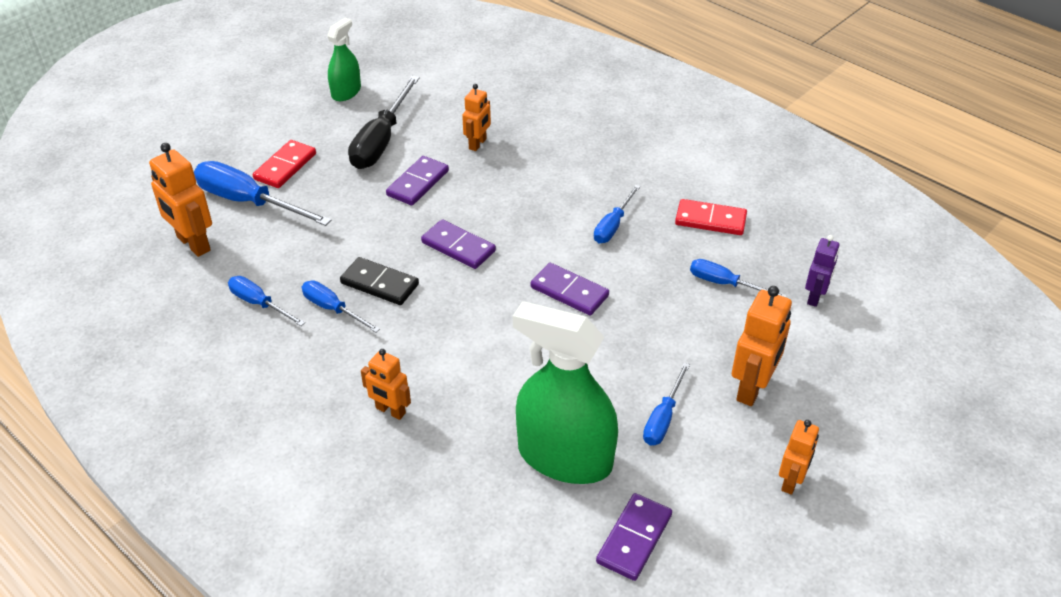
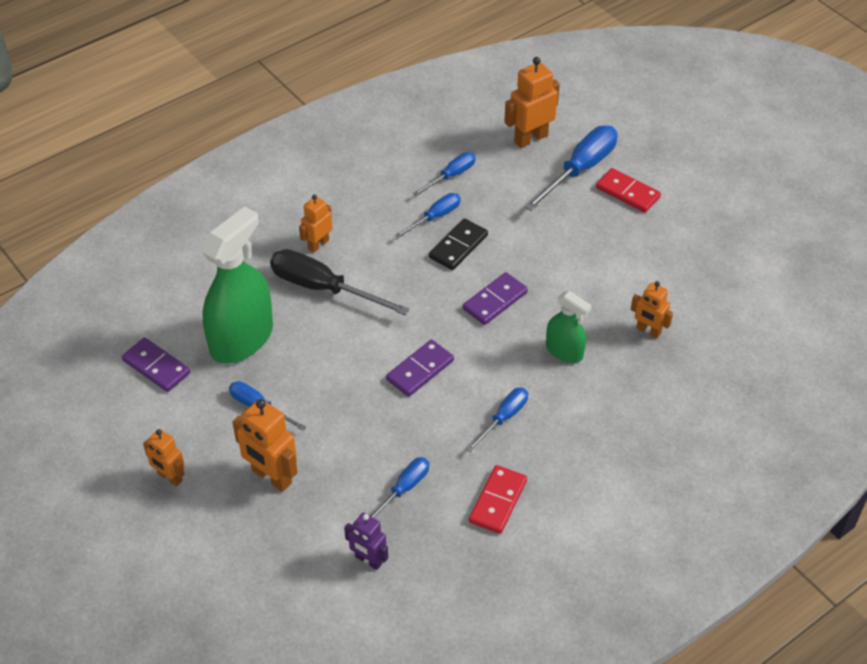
camera: 100 degrees right, 5 degrees up
(346, 92) = (747, 238): green spray bottle -> green spray bottle (564, 351)
(381, 141) = (661, 259): black screwdriver -> black screwdriver (323, 288)
(417, 183) = (591, 280): purple domino -> none
(613, 226) = (503, 418): blue screwdriver -> blue screwdriver turned 90 degrees clockwise

